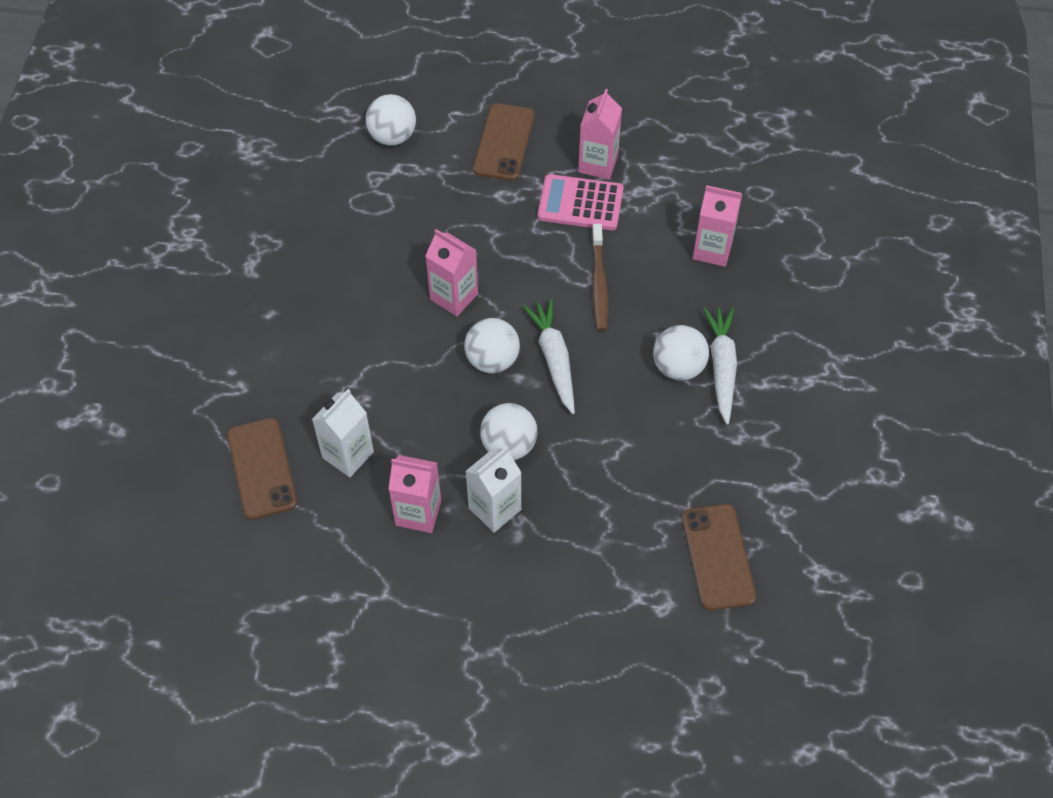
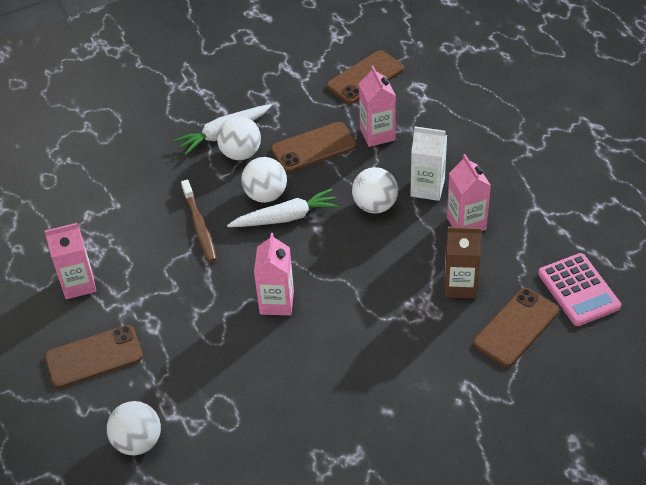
camera: 120 degrees left, 10 degrees down
(348, 455) = (460, 285): white carton -> brown carton
(492, 360) = (314, 250): white ball -> white ball (265, 195)
(554, 359) = (286, 217): white carrot -> white carrot turned 150 degrees counterclockwise
(580, 203) = (128, 274): pink calculator -> pink calculator (578, 290)
(599, 283) = (199, 226): brown toothbrush -> brown toothbrush turned 105 degrees clockwise
(637, 438) = (313, 147): none -> brown phone
(712, 250) = (122, 181): pink carton -> pink carton (377, 134)

